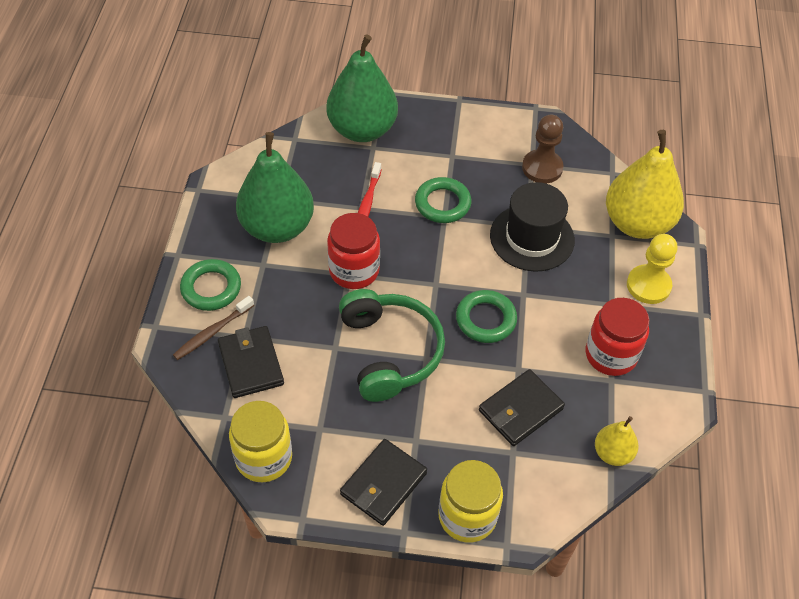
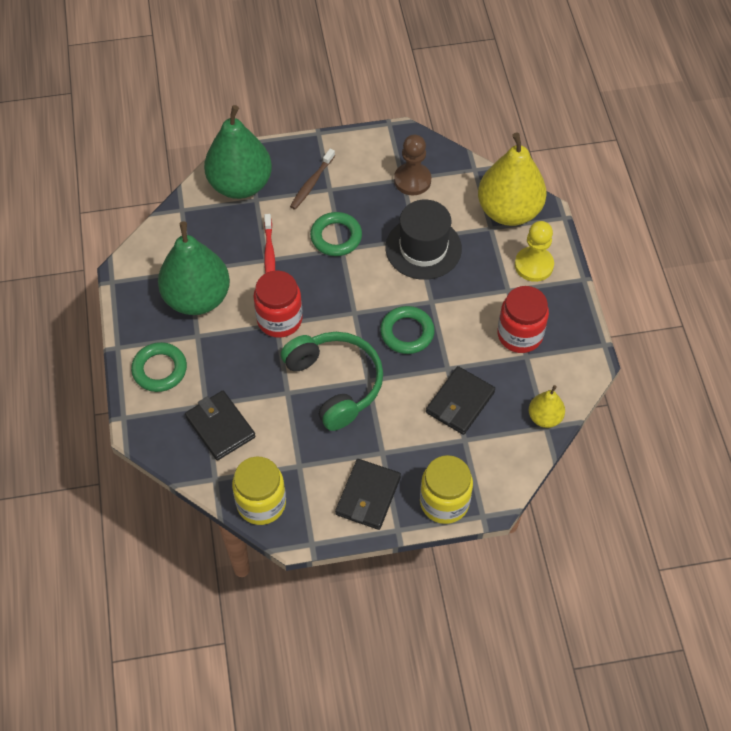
camera: 15 degrees left, 5 degrees up
(212, 332) = (176, 409): brown toothbrush -> brown toothbrush (312, 183)

